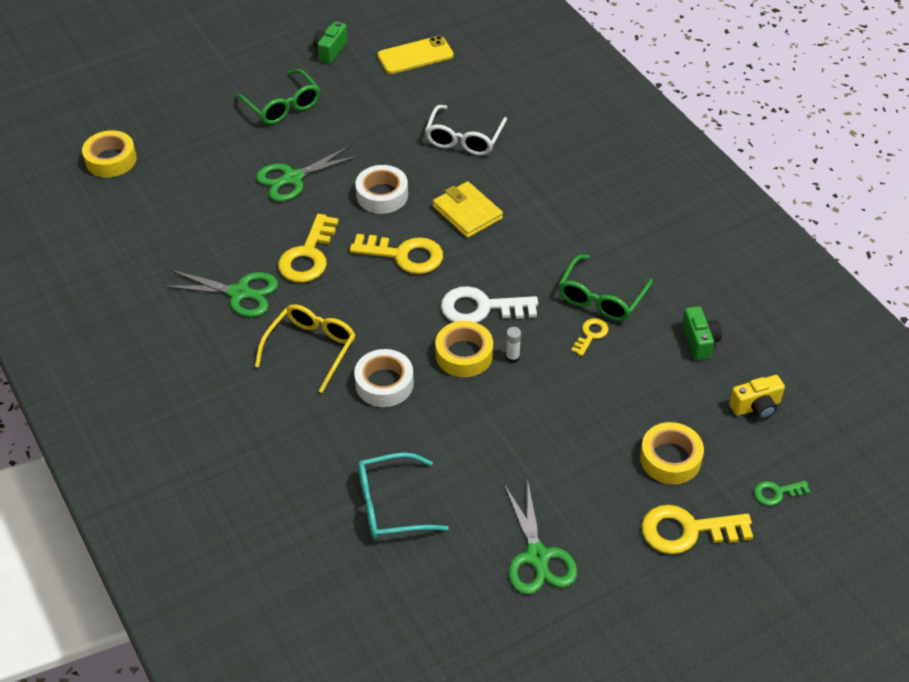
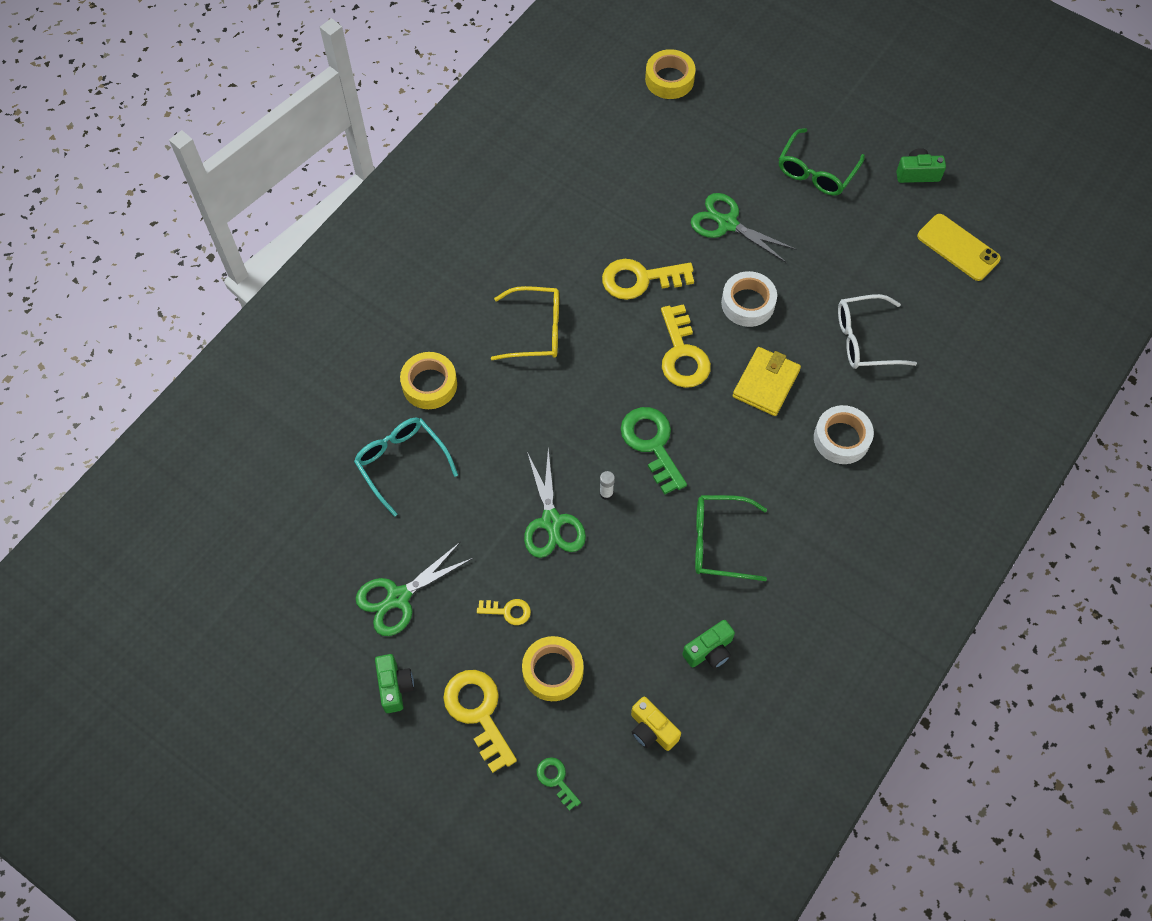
camera: 65 degrees right, 15 degrees up
(239, 293) = (569, 248): green scissors -> green scissors (551, 521)
(384, 383) = (525, 403): white tape -> white tape (841, 438)
(464, 354) = (589, 452): yellow tape -> yellow tape (429, 384)
(481, 308) = (651, 444): white key -> green key
(591, 335) = (667, 550): yellow key -> yellow key (508, 611)
(631, 591) = (395, 686): none -> green camera

